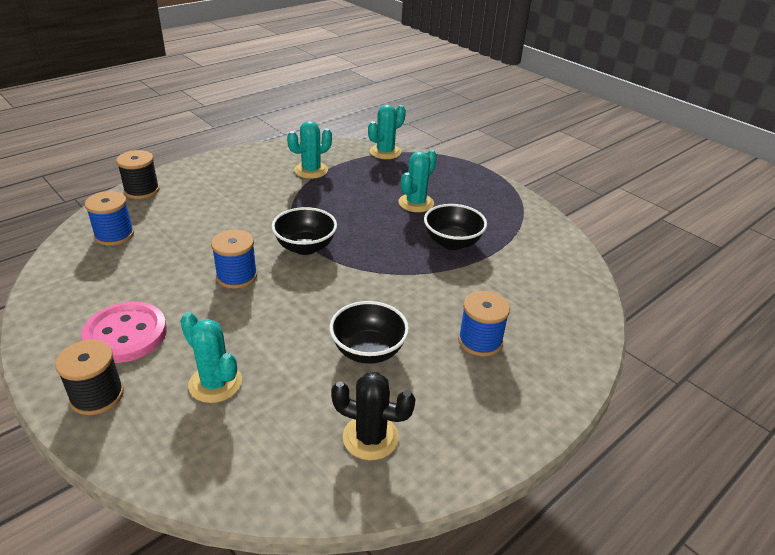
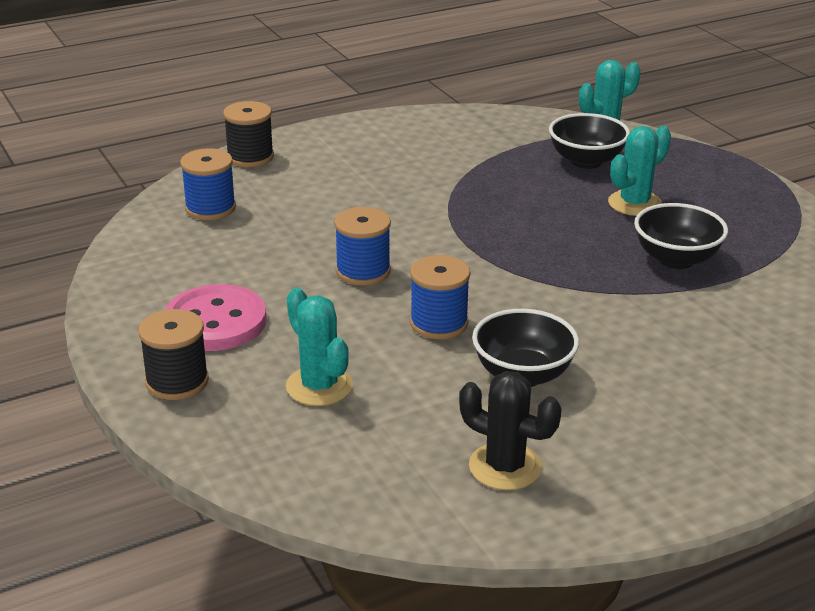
camera: 15 degrees right, 5 degrees down
(305, 247) = (461, 245): black bowl -> black bowl (586, 161)
(311, 170) = (488, 149): turquoise cactus -> none
(480, 341) = (682, 381): blue spool -> blue spool (439, 323)

